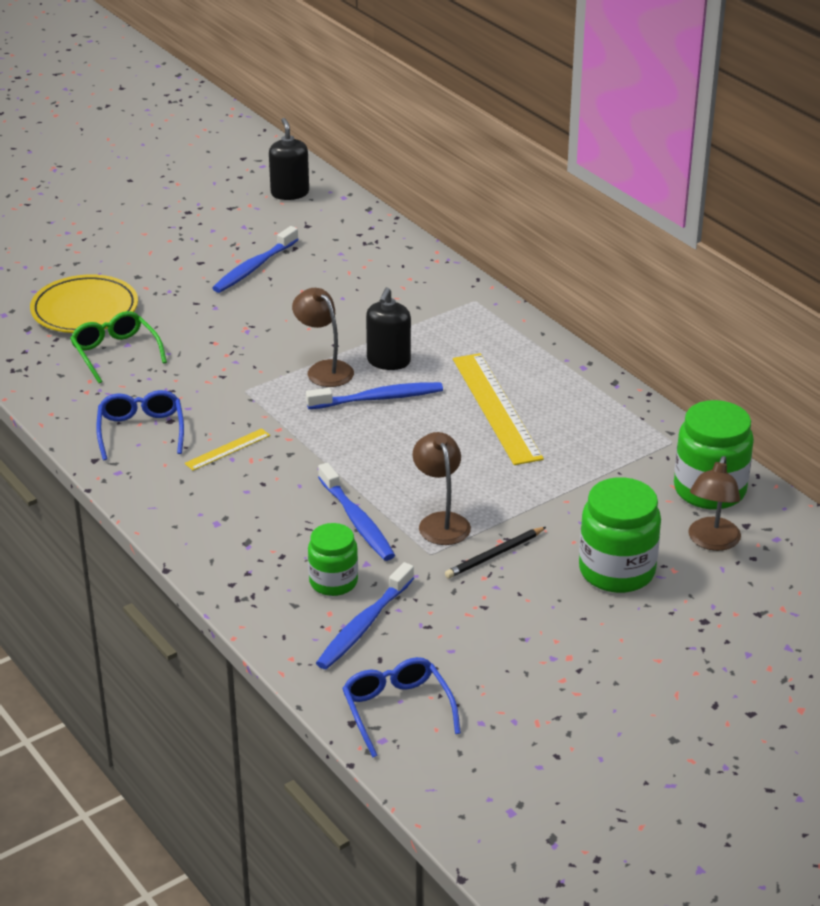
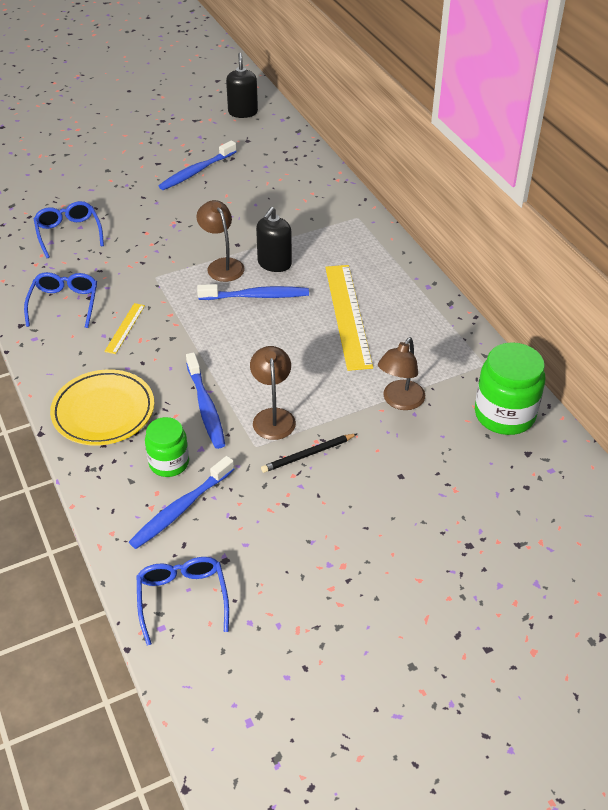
camera: 10 degrees right, 10 degrees up
(85, 310) = (59, 194): yellow plate -> yellow plate (103, 411)
(115, 353) = (68, 233): green glasses -> blue glasses
(227, 449) = (125, 328): yellow ruler -> yellow ruler turned 45 degrees counterclockwise
(617, 571) = (406, 484): green jar -> none
(711, 542) = (494, 466): brown lamp -> brown lamp (399, 401)

